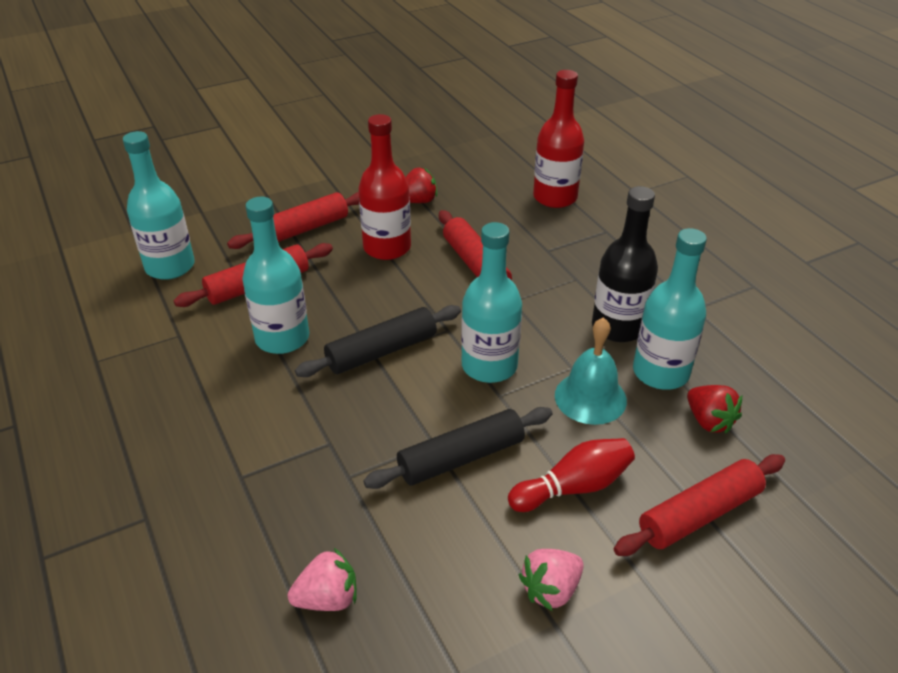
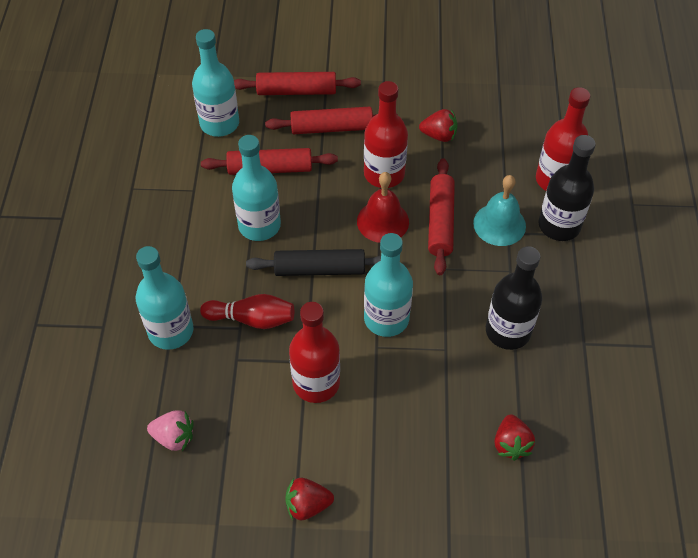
camera: 30 degrees right, 15 degrees up
(417, 285) = (382, 221): none -> red bell
(461, 458) = (316, 383): black rolling pin -> red bottle
(551, 589) = (307, 505): pink strawberry -> red strawberry
(573, 487) = (374, 443): red bowling pin -> red bowling pin (252, 319)
(588, 228) = (559, 225): none -> black bottle
(590, 397) = (439, 381): turquoise bell -> turquoise bell (499, 224)
(660, 372) = (508, 386): turquoise bottle -> turquoise bottle (171, 331)
(699, 514) = (444, 508): red rolling pin -> red rolling pin (296, 91)

